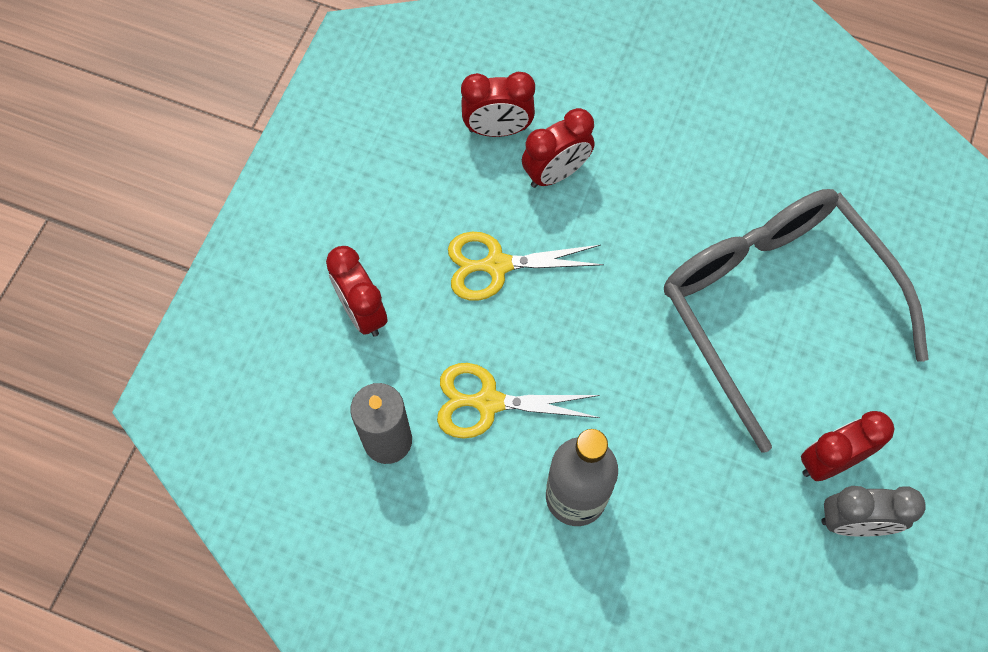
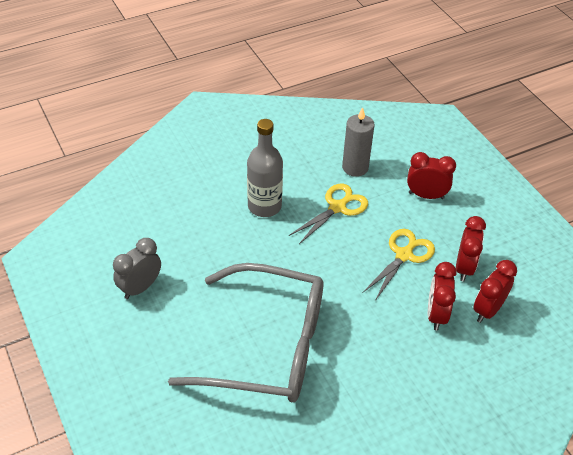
camera: 130 degrees right, 20 degrees down
(829, 461) = (174, 302): red clock -> red clock (464, 268)

